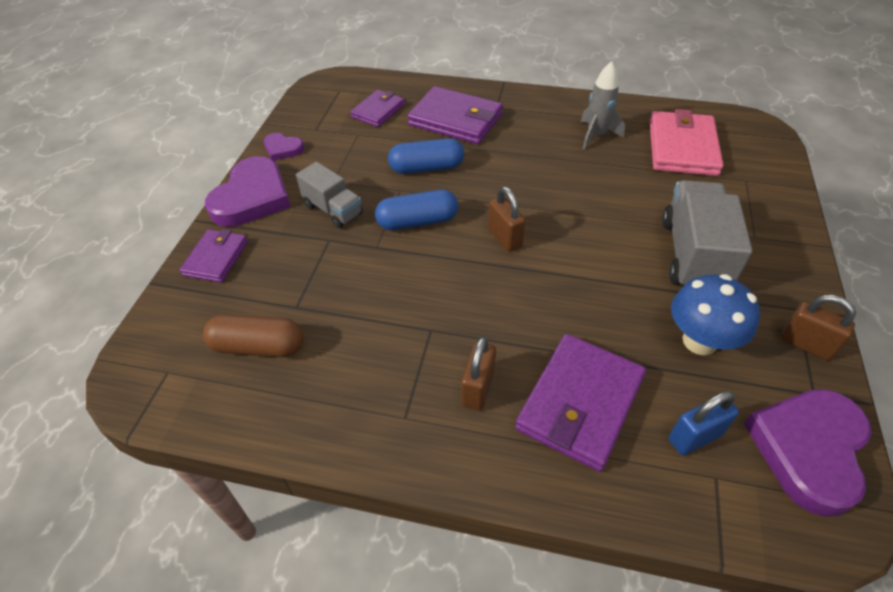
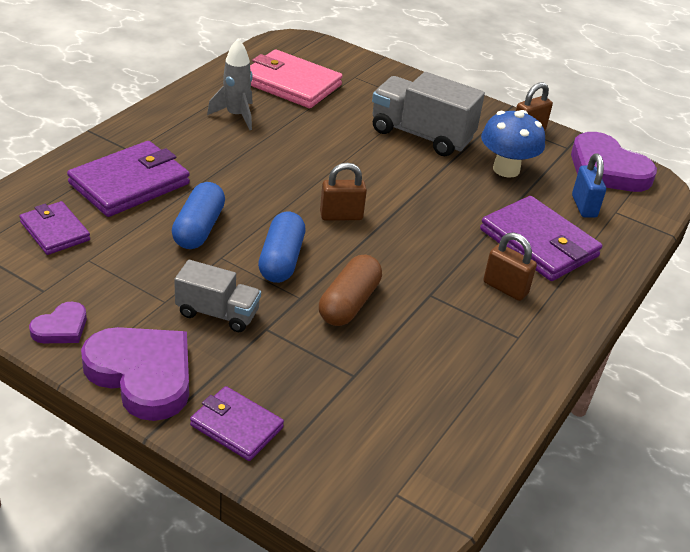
camera: 75 degrees left, 10 degrees down
(258, 346) = (395, 414): brown capsule -> brown capsule (349, 303)
(333, 209) = (218, 313): grey truck -> grey truck turned 45 degrees clockwise

